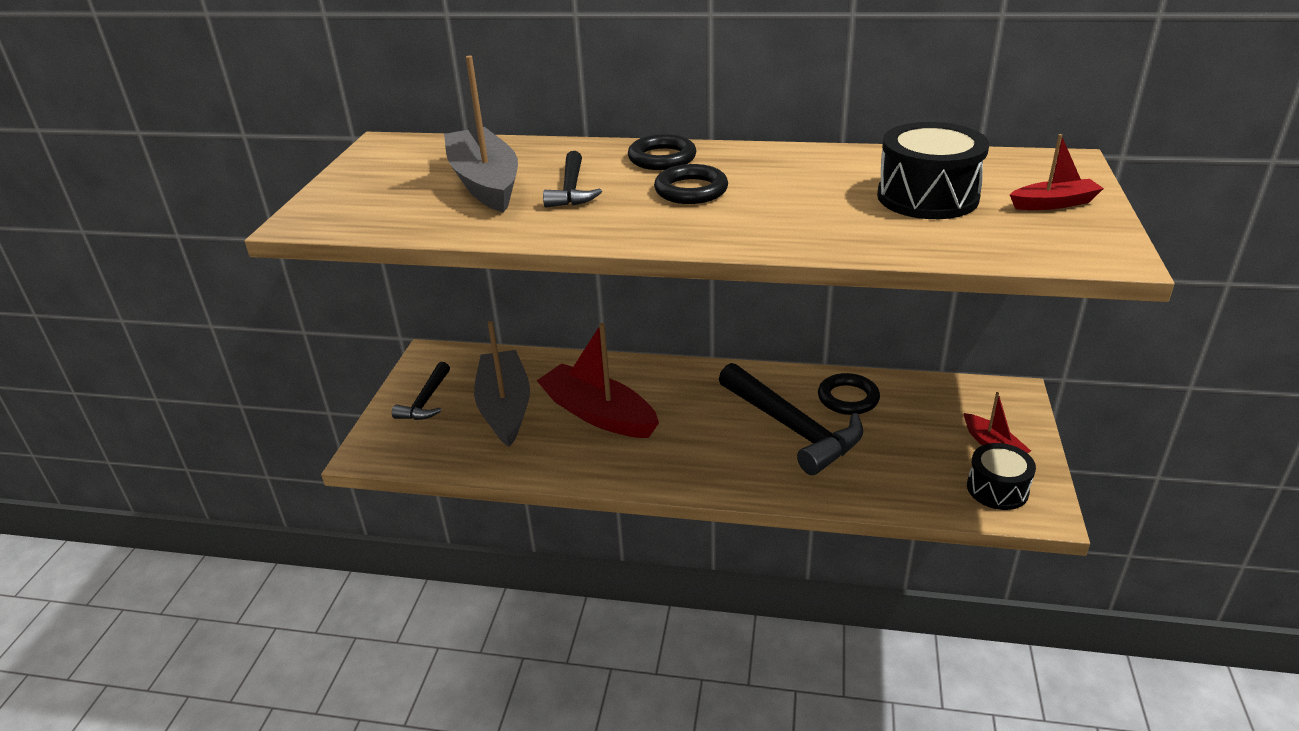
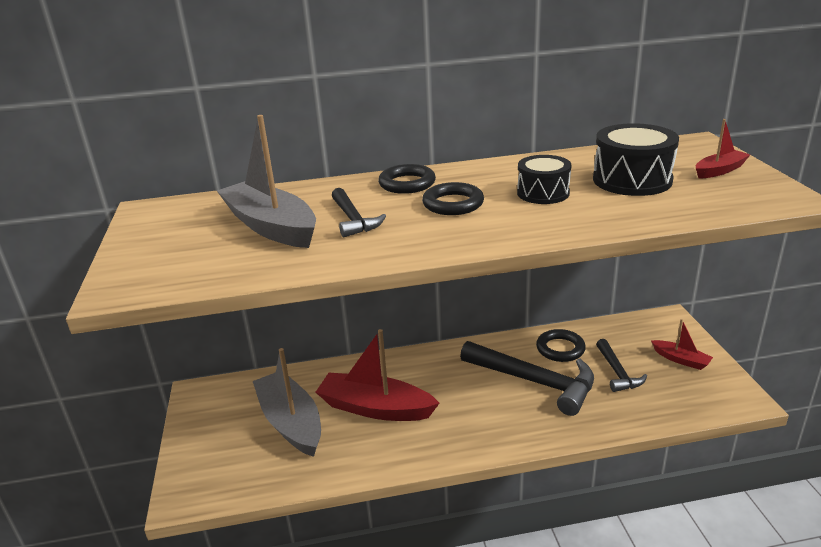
camera: 20 degrees left, 5 degrees down
(426, 401) = (214, 434): black hammer -> black hammer (617, 372)
(997, 489) = (705, 391): black drum -> black drum (543, 193)

